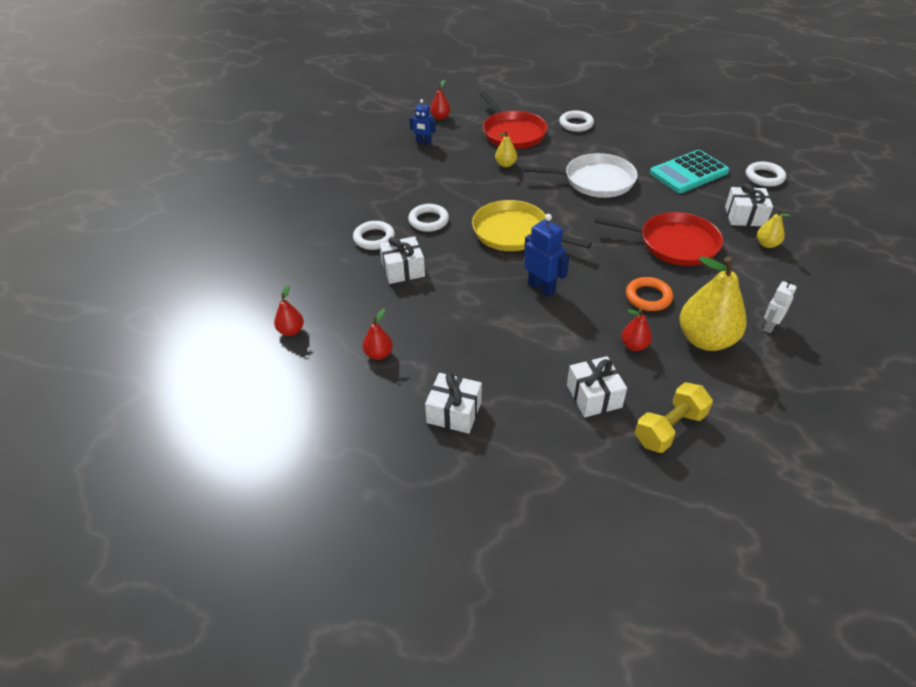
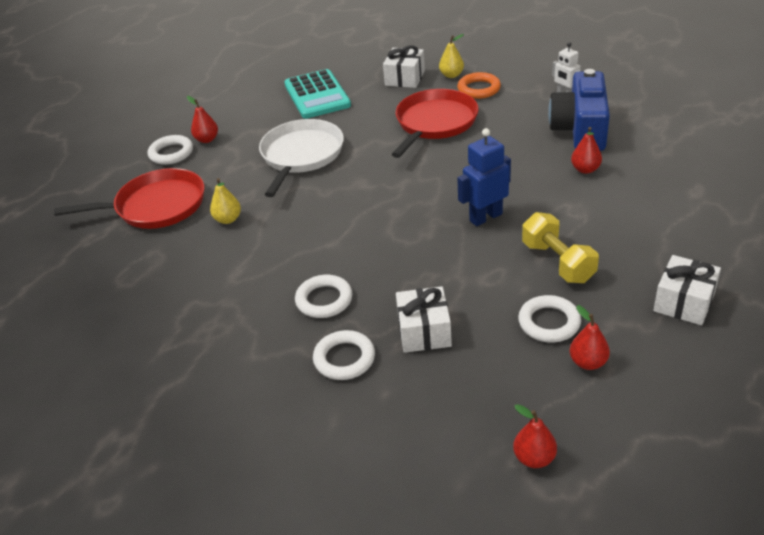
camera: 75 degrees left, 5 degrees down
(423, 142) = (123, 293): blue robot -> none
(440, 117) = (64, 270): red pear -> red pear (207, 139)
(514, 233) = (378, 227): yellow pan -> none
(594, 396) = (655, 203): white gift -> none
(648, 297) = (515, 151): orange ring -> orange ring (479, 89)
(669, 428) = (694, 166): yellow dumbbell -> yellow dumbbell (558, 262)
(705, 340) = (580, 129): yellow pear -> blue camera
(764, 177) = (346, 57): white ring -> white ring (549, 322)

